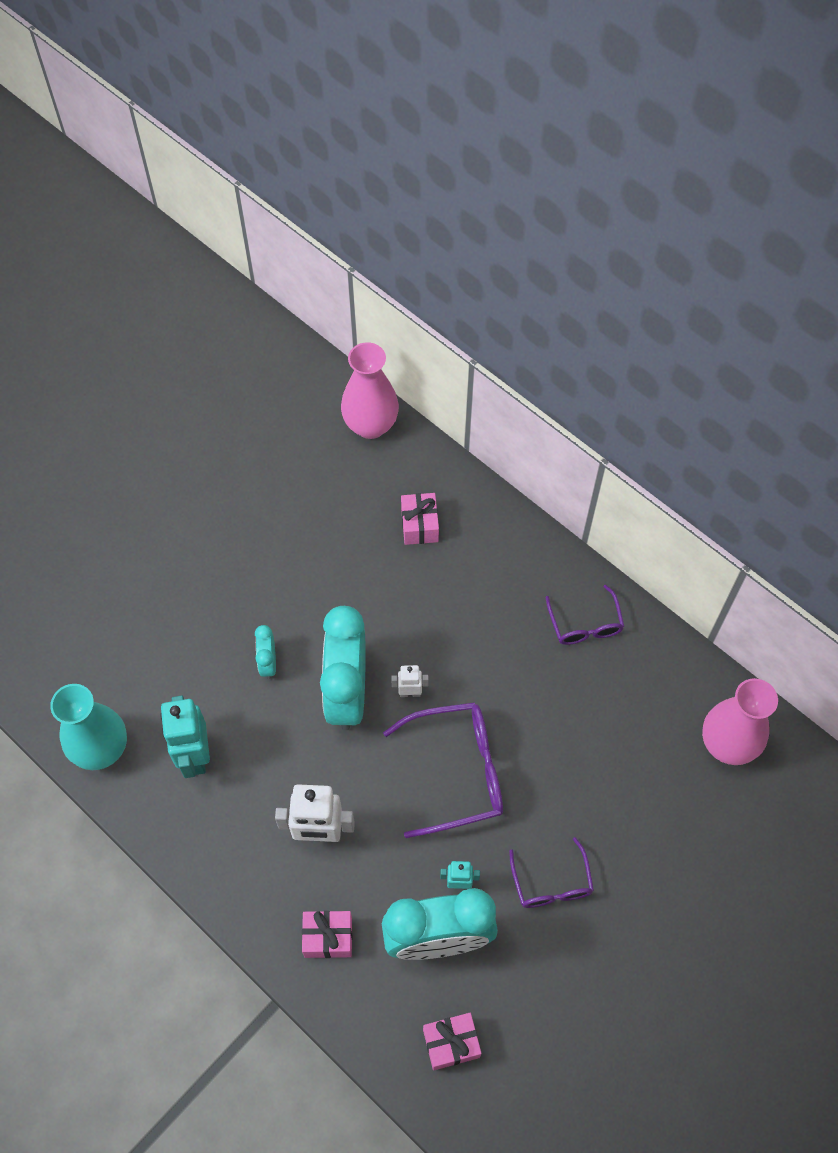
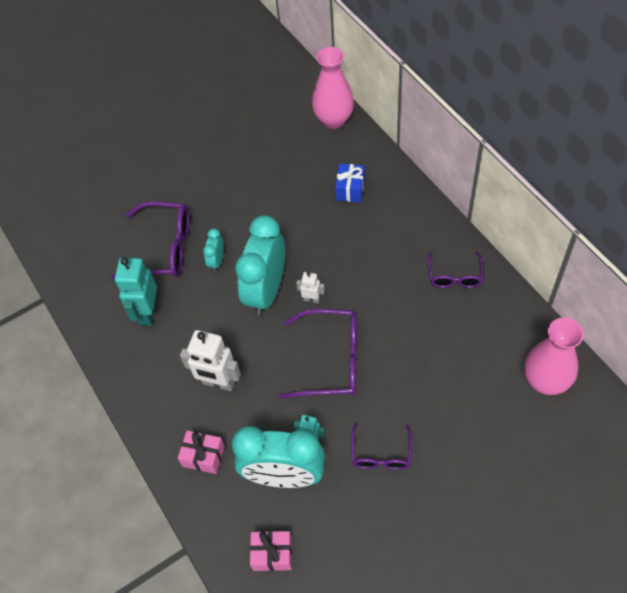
camera: 20 degrees right, 5 degrees down
(101, 749) = (86, 296): turquoise vase -> none
(187, 659) = (162, 248): none -> purple glasses
(419, 525) = (350, 189): pink gift -> blue gift

